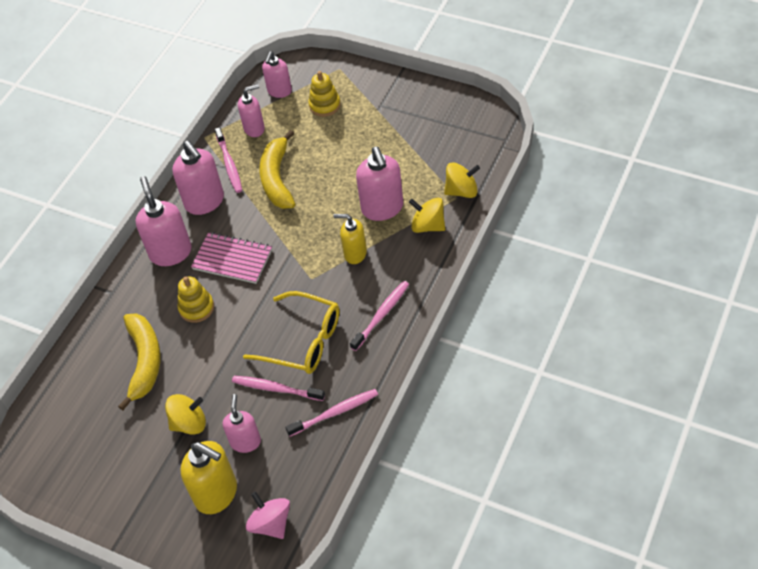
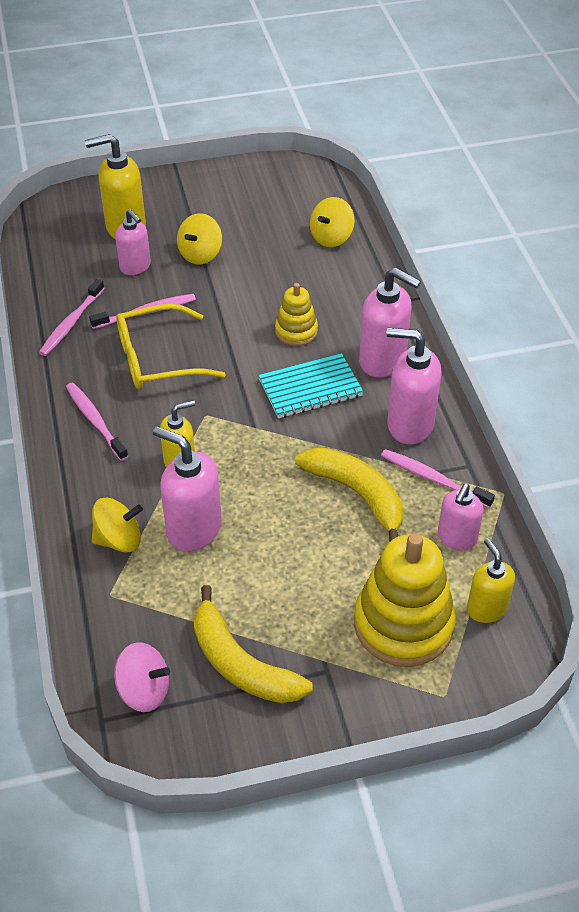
camera: 135 degrees right, 5 degrees down
(144, 361) = (294, 271): yellow banana -> yellow banana (241, 664)
(232, 259) = (310, 388): pink notebook -> turquoise notebook
(271, 523) = (60, 233): pink spinning top -> pink spinning top (144, 690)
(279, 91) = (486, 608): pink soap dispenser -> yellow soap dispenser
(325, 105) = (403, 624): yellow stacking toy -> yellow stacking toy, size x1.89
(381, 315) = (95, 421): pink toothbrush -> pink toothbrush turned 150 degrees clockwise
(462, 191) = (109, 607): yellow spinning top -> yellow spinning top (331, 237)

